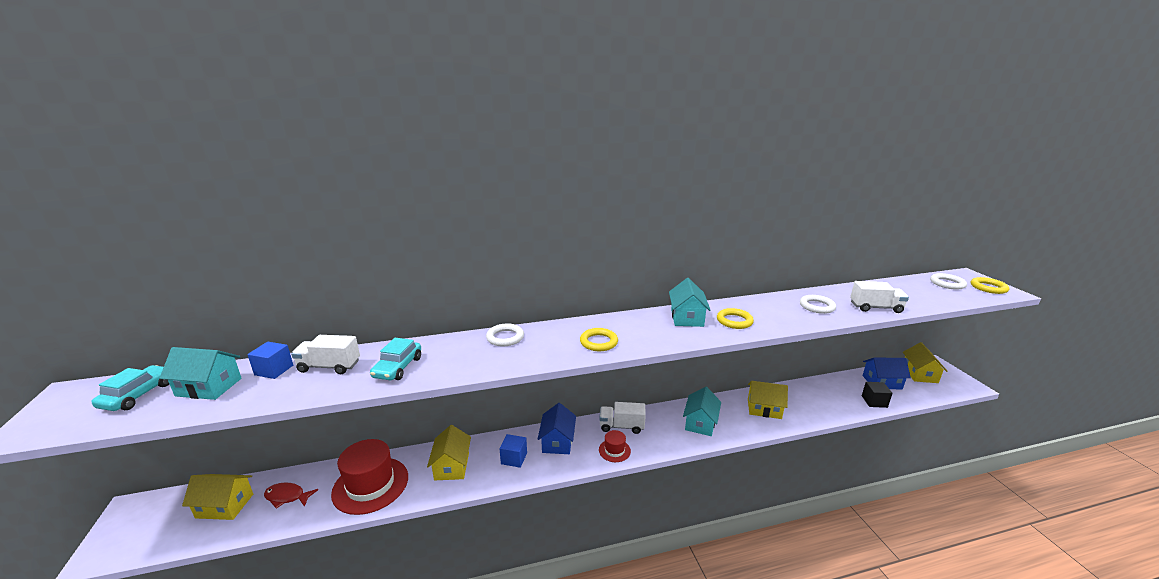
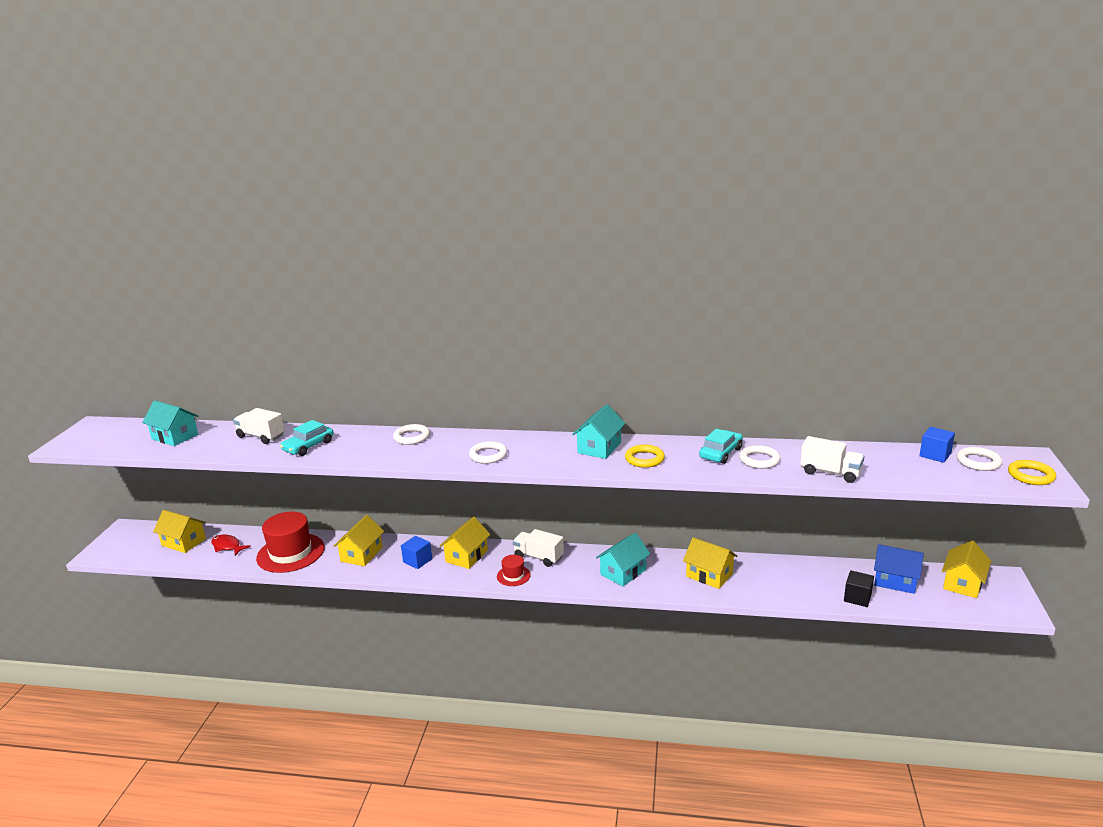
camera: 25 degrees right, 0 degrees up
(138, 395) = (131, 434): turquoise car -> turquoise car (720, 453)
(274, 370) = (222, 432): blue cube -> blue cube (935, 455)
(557, 441) = (466, 556): blue house -> yellow house
(598, 342) = (488, 455): yellow ring -> white ring

